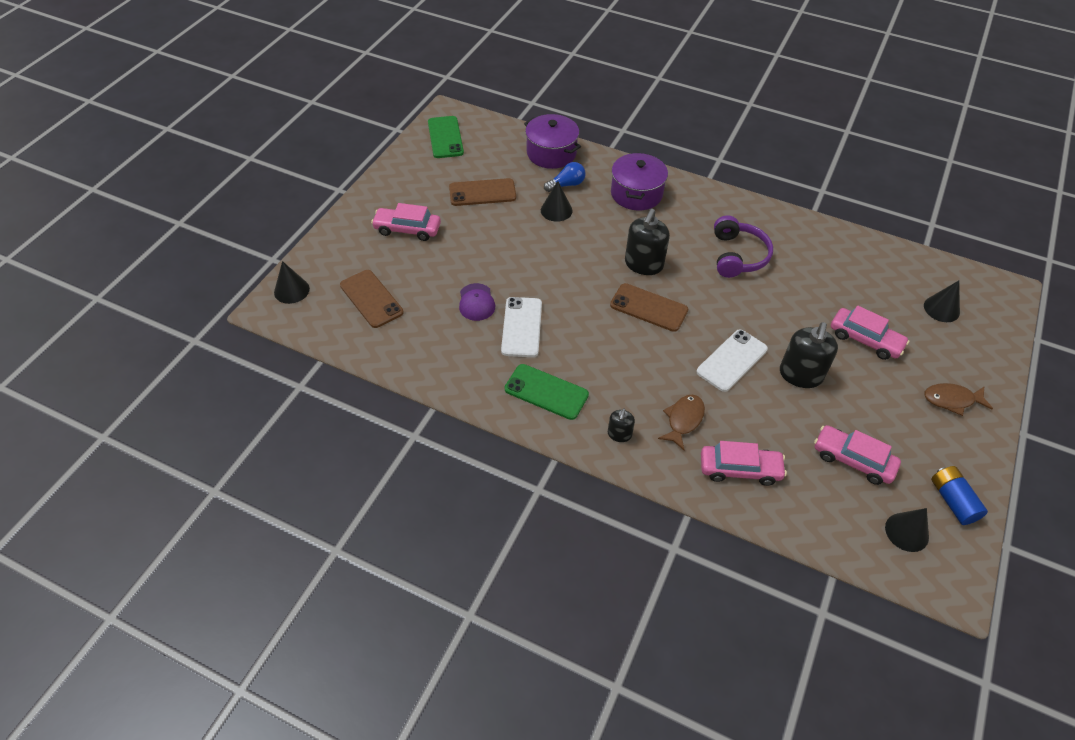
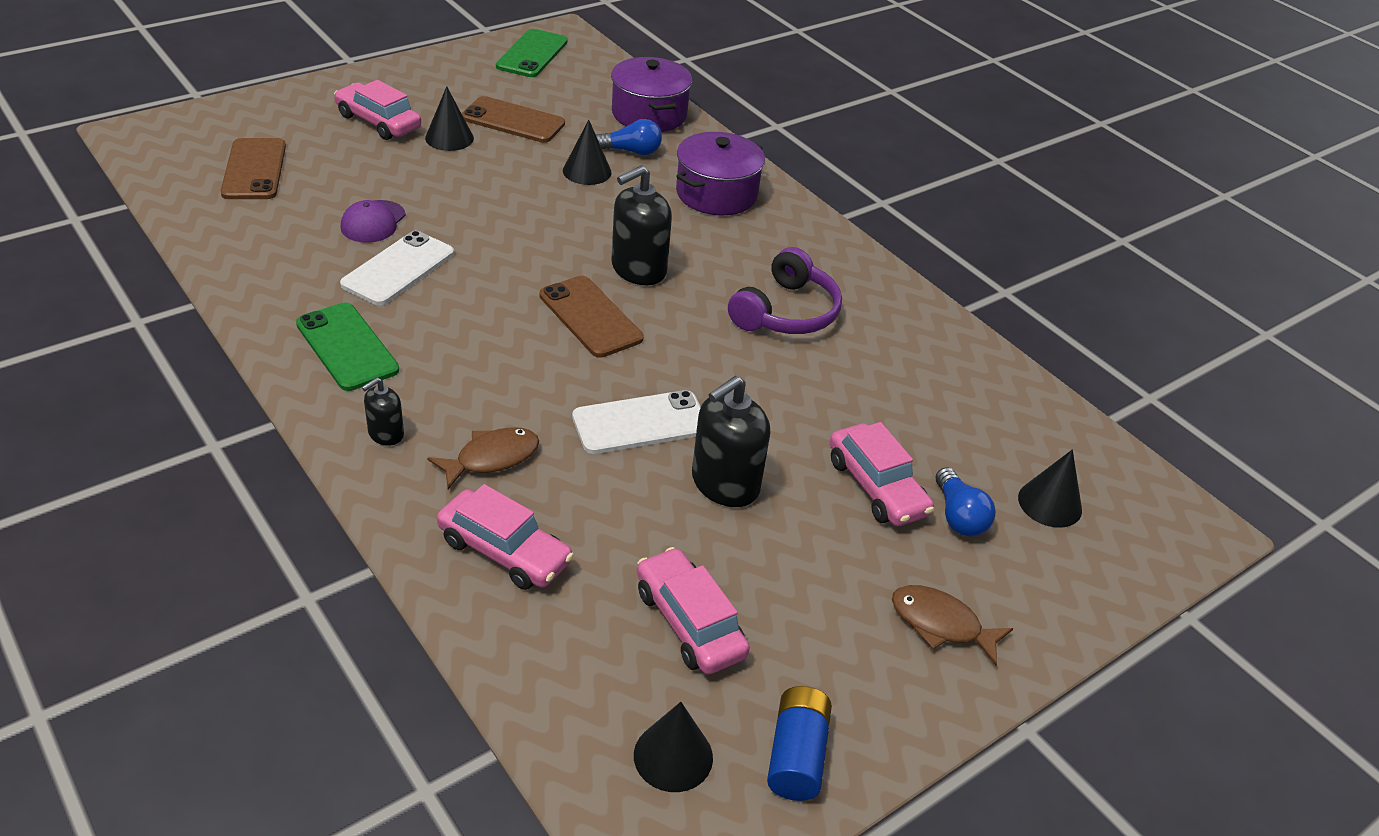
camera: 25 degrees right, 10 degrees down
(291, 290) = (177, 127): black cone -> black cone (449, 138)
(911, 337) = (958, 516): none -> blue light bulb

